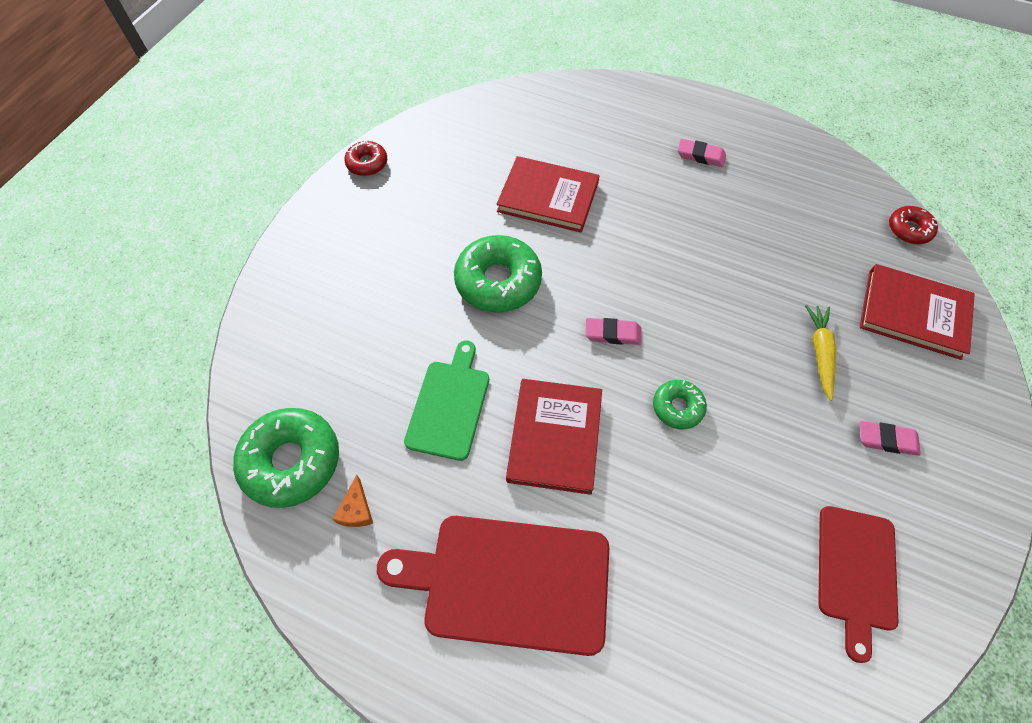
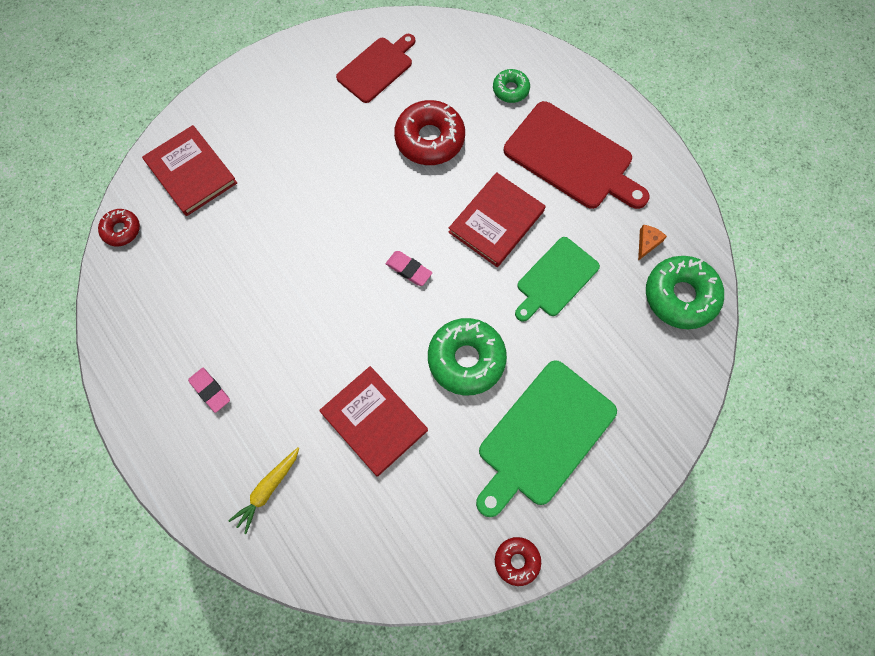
camera: 150 degrees left, 10 degrees up
(387, 254) = (543, 436): none -> green cutting board
(677, 407) = (403, 198): green donut -> green donut (510, 89)
(706, 502) = (429, 139): none -> red donut
(820, 353) = (280, 182): yellow carrot -> yellow carrot (268, 489)
(887, 440) = (293, 114): pink eraser -> none

